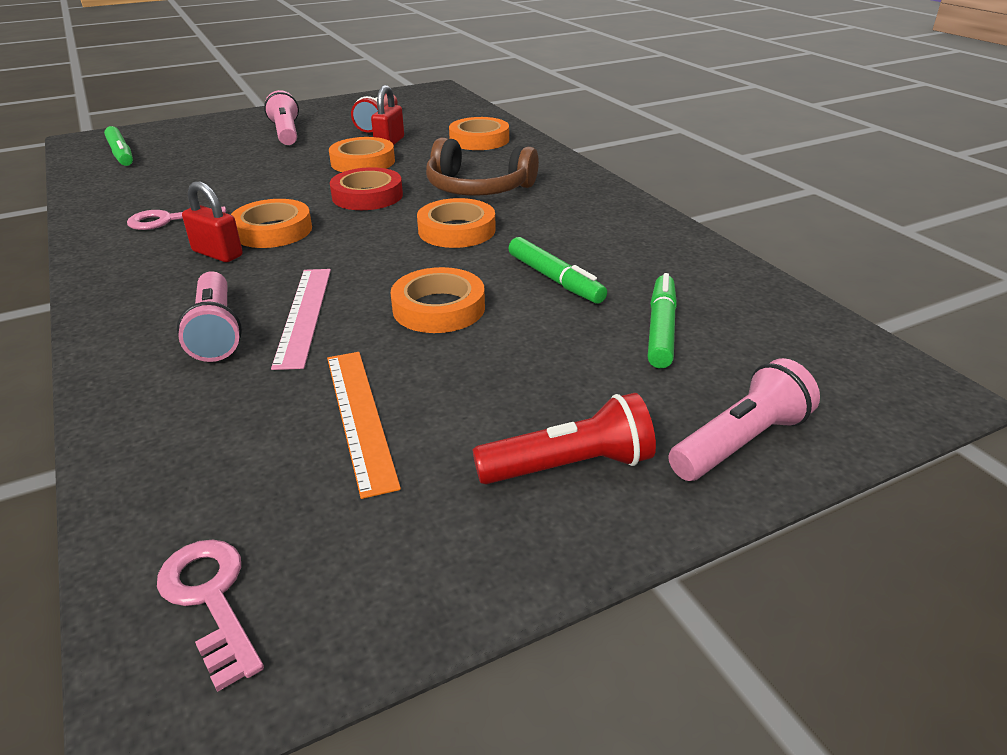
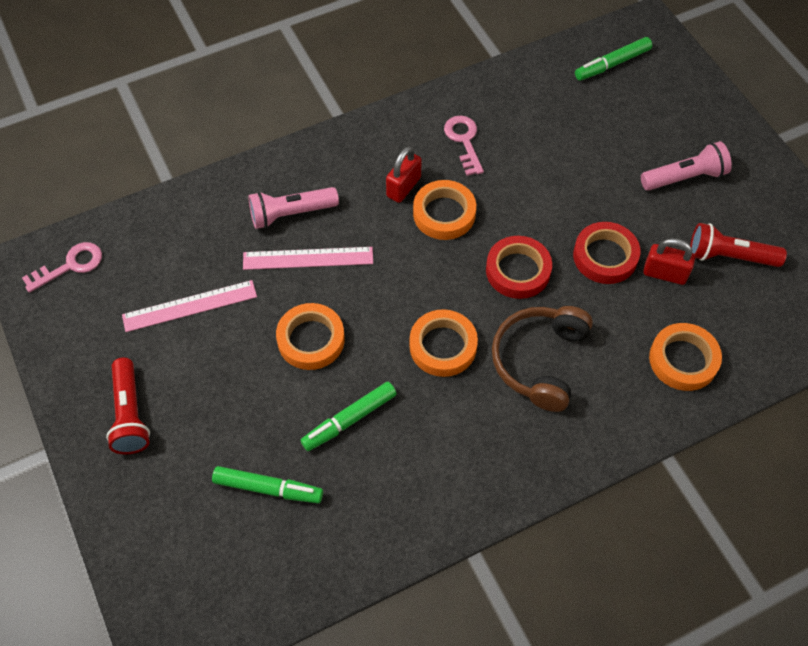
camera: 90 degrees right, 25 degrees up
(360, 417) = (190, 306): orange ruler -> pink ruler
(363, 162) = (605, 256): orange tape -> red tape
(741, 442) = (135, 513): pink flashlight -> none

